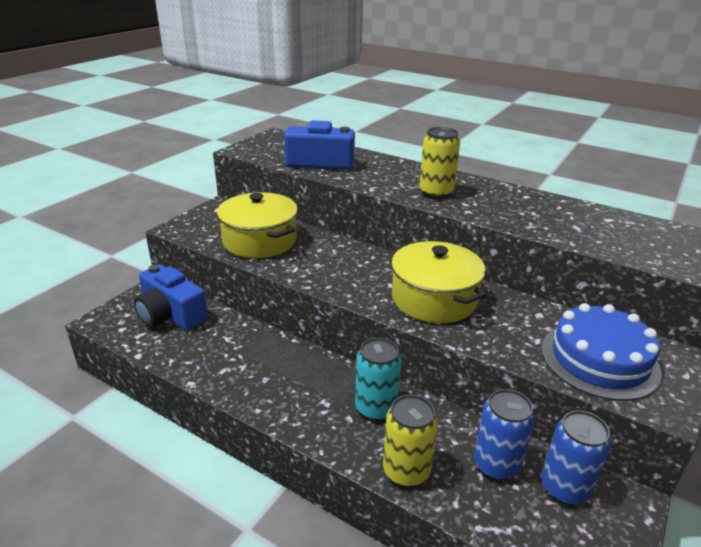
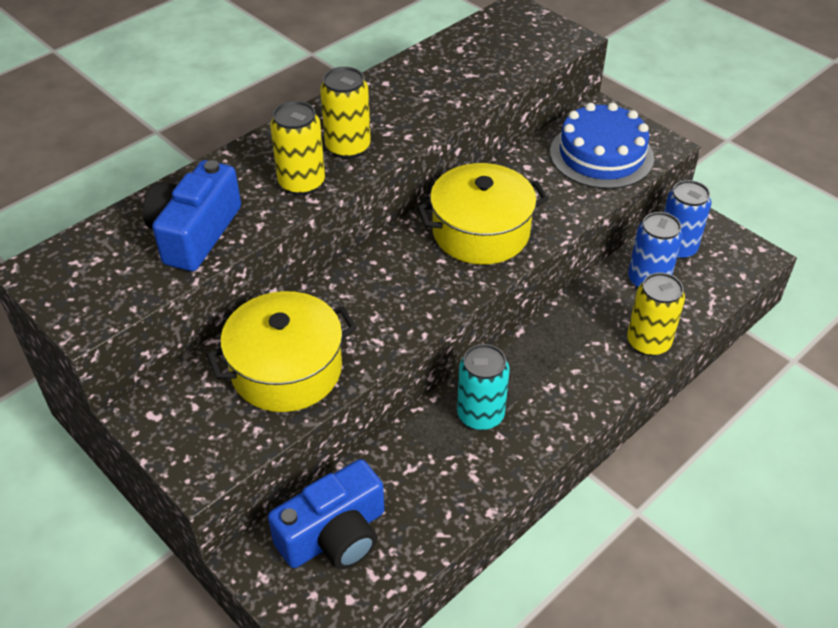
camera: 75 degrees left, 15 degrees up
(376, 408) = (565, 346): turquoise can -> turquoise can (480, 415)
(386, 183) = (301, 183): none -> yellow can

